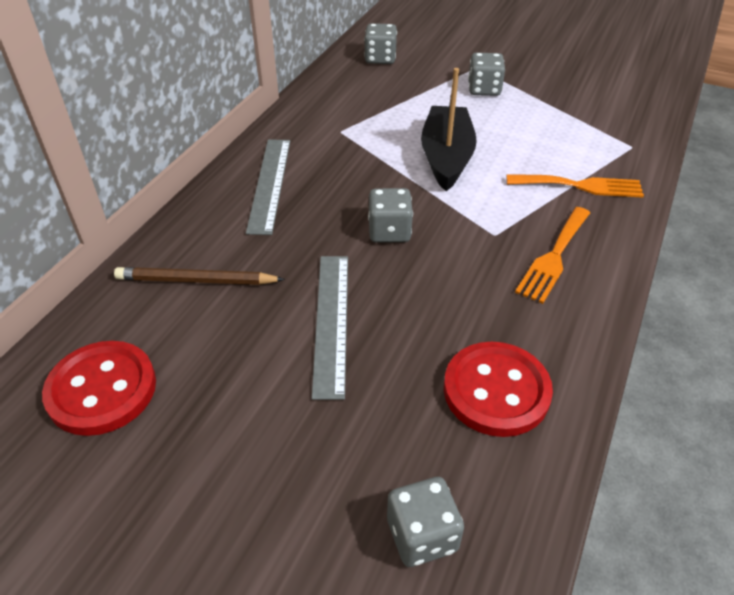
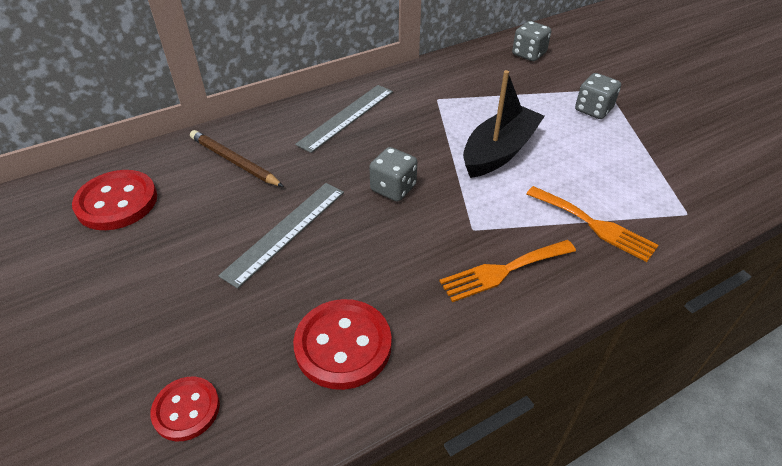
camera: 35 degrees right, 0 degrees up
(422, 535) = (186, 409): grey dice -> red button

